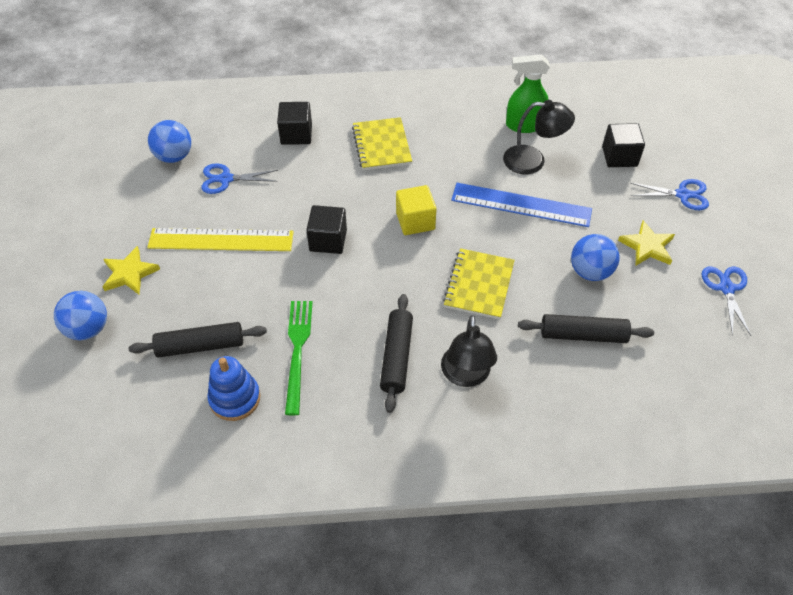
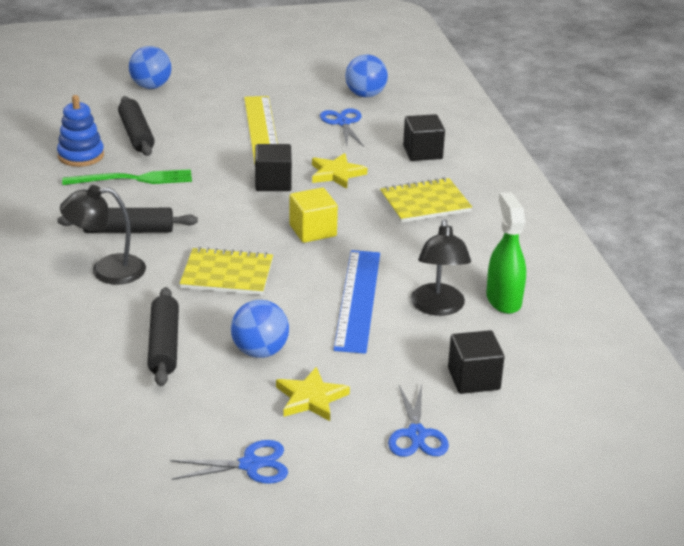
camera: 80 degrees right, 20 degrees down
(129, 273) = (213, 94): yellow star -> yellow star (336, 174)

